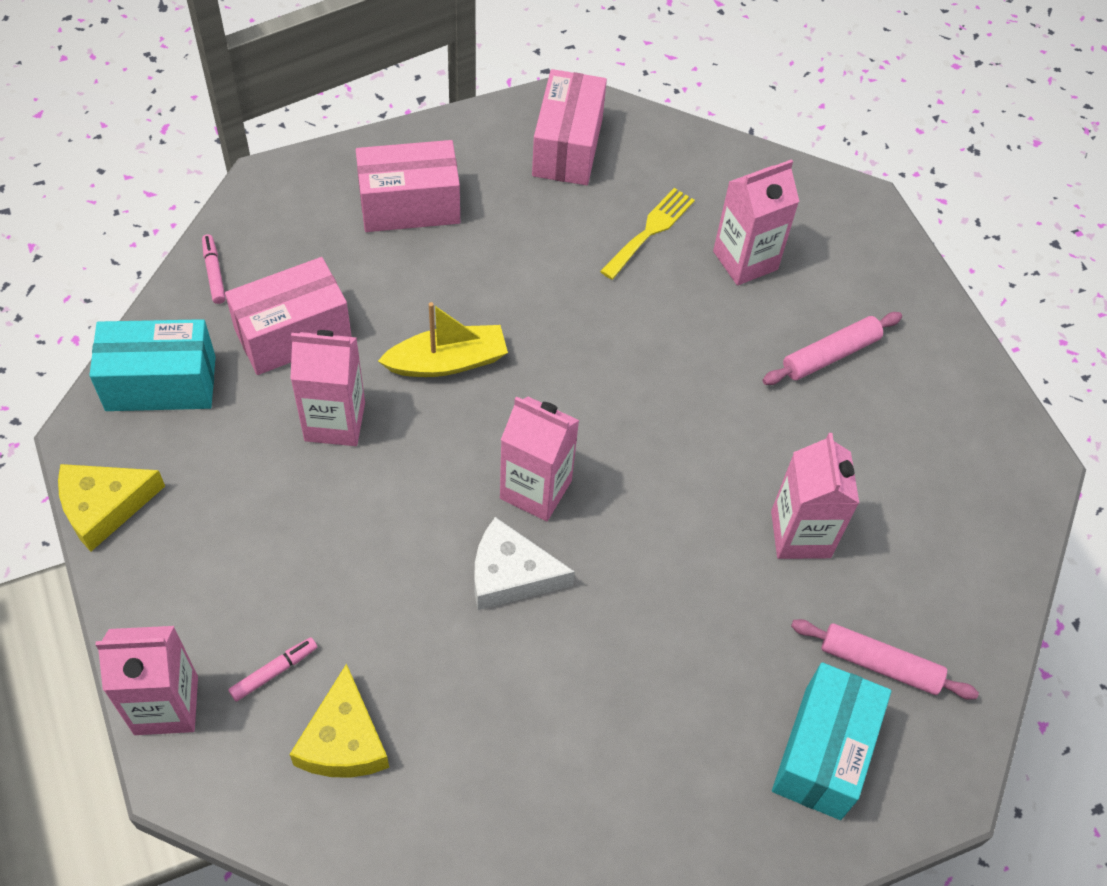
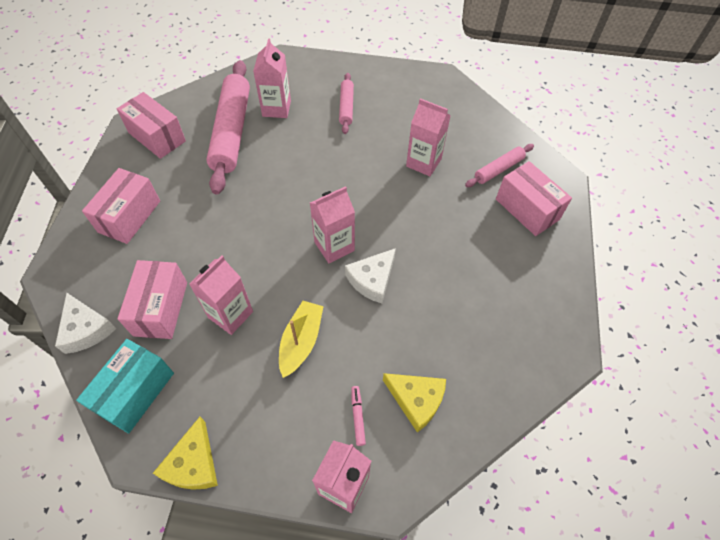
camera: 55 degrees left, 0 degrees up
(214, 273) = (86, 329): pink marker -> white cheese
(447, 362) = (236, 247): yellow boat -> yellow boat (301, 341)
(650, 230) = (231, 132): yellow fork -> pink rolling pin
(823, 752) = (527, 209): turquoise box -> pink box

